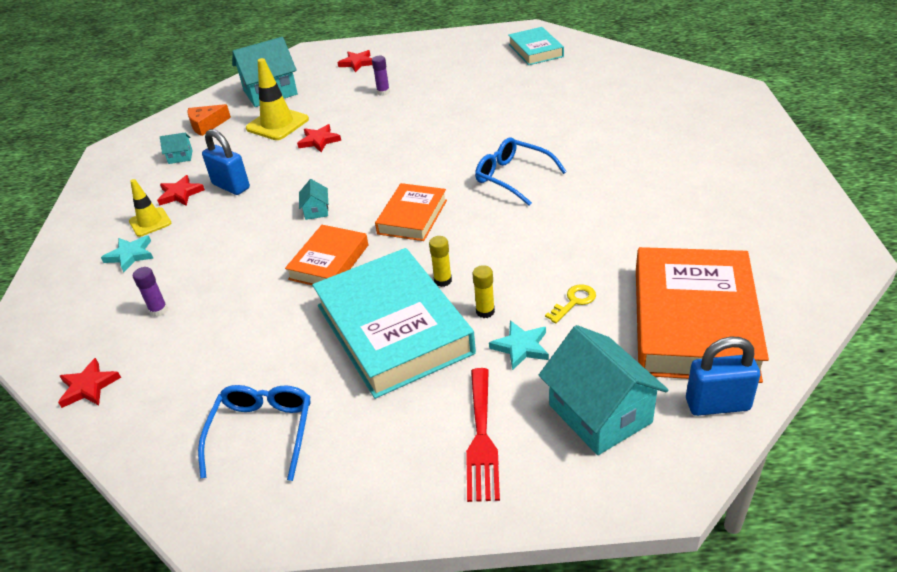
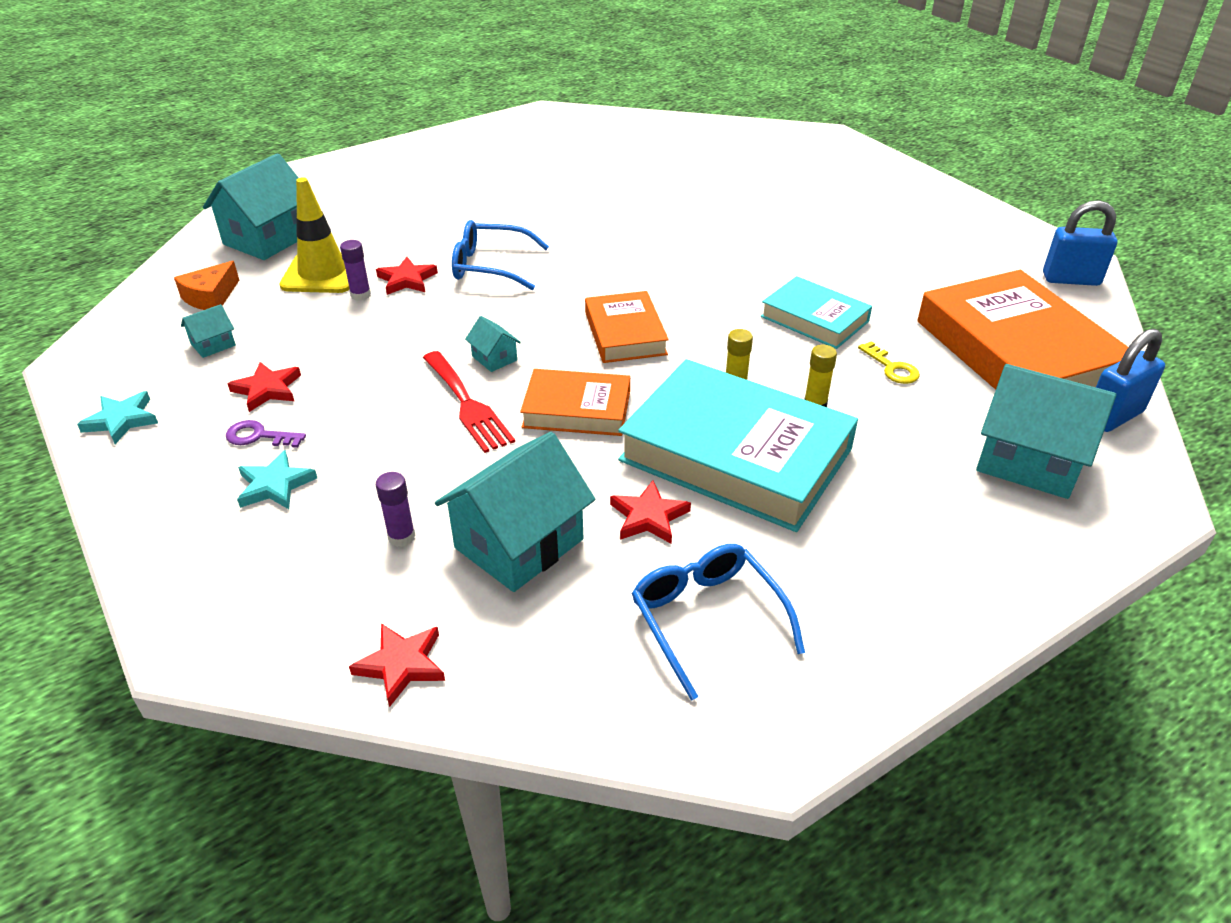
camera: 35 degrees left, 0 degrees up
(150, 222) = (259, 436): yellow traffic cone -> purple key
(211, 339) = (519, 543): none -> turquoise house
(231, 186) = (338, 361): blue padlock -> blue padlock (1071, 279)
(329, 262) = (577, 409): orange book -> orange book turned 75 degrees counterclockwise
(357, 63) = (359, 182): red star -> red star (649, 517)
(383, 92) = (434, 209): purple glue stick -> purple glue stick (360, 295)
(481, 438) = (949, 527): red fork -> red fork (467, 404)
(513, 177) = (695, 265): blue glasses -> blue glasses (491, 266)
(521, 347) = (889, 427): turquoise star -> turquoise star (121, 420)
(535, 50) = (576, 132): turquoise book -> turquoise book (814, 319)
(574, 302) = (892, 368): yellow key -> yellow key turned 135 degrees clockwise

